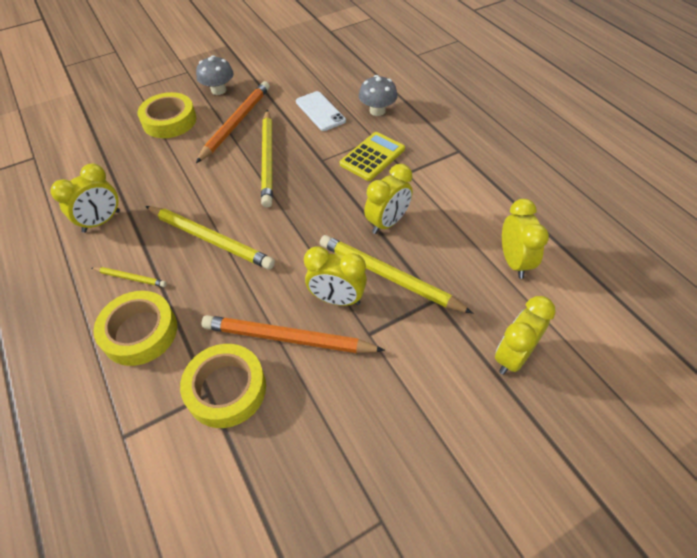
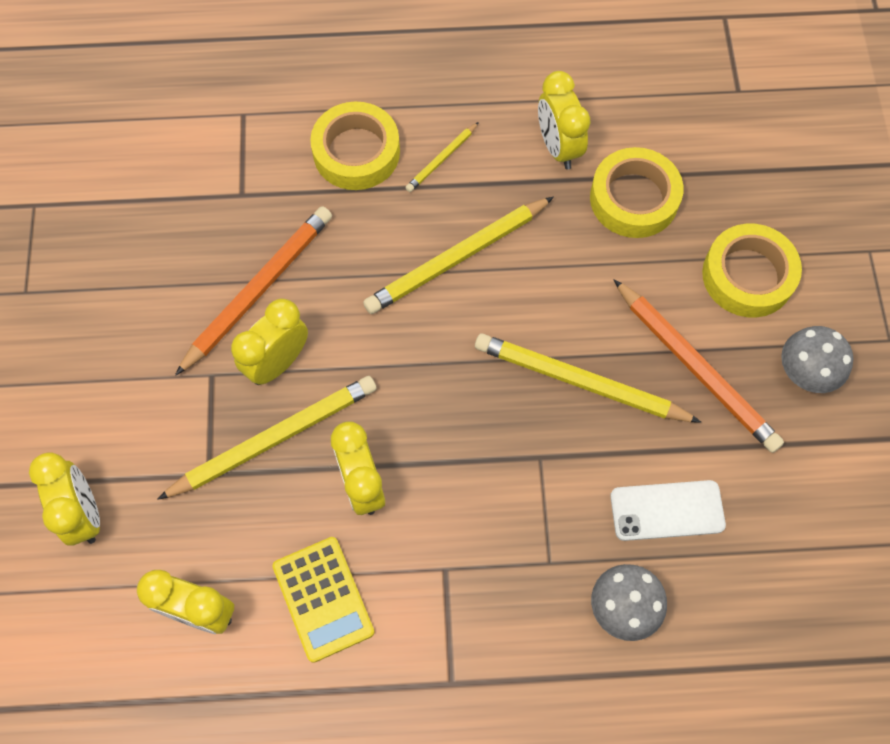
camera: 115 degrees right, 15 degrees up
(226, 389) = (236, 211): yellow tape -> yellow tape (634, 198)
(372, 157) = (508, 536): yellow calculator -> yellow calculator (323, 599)

